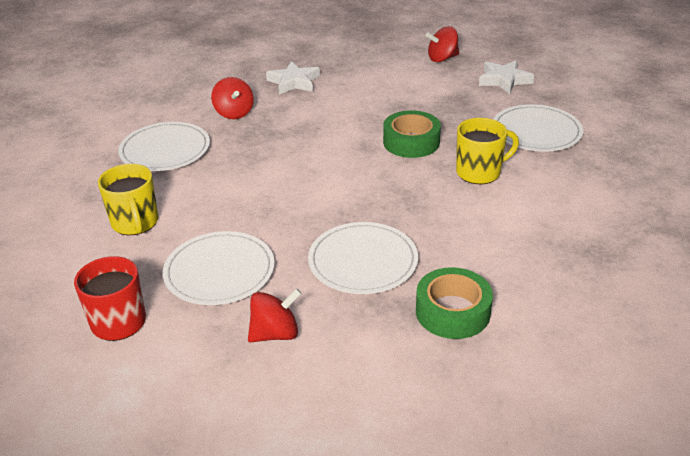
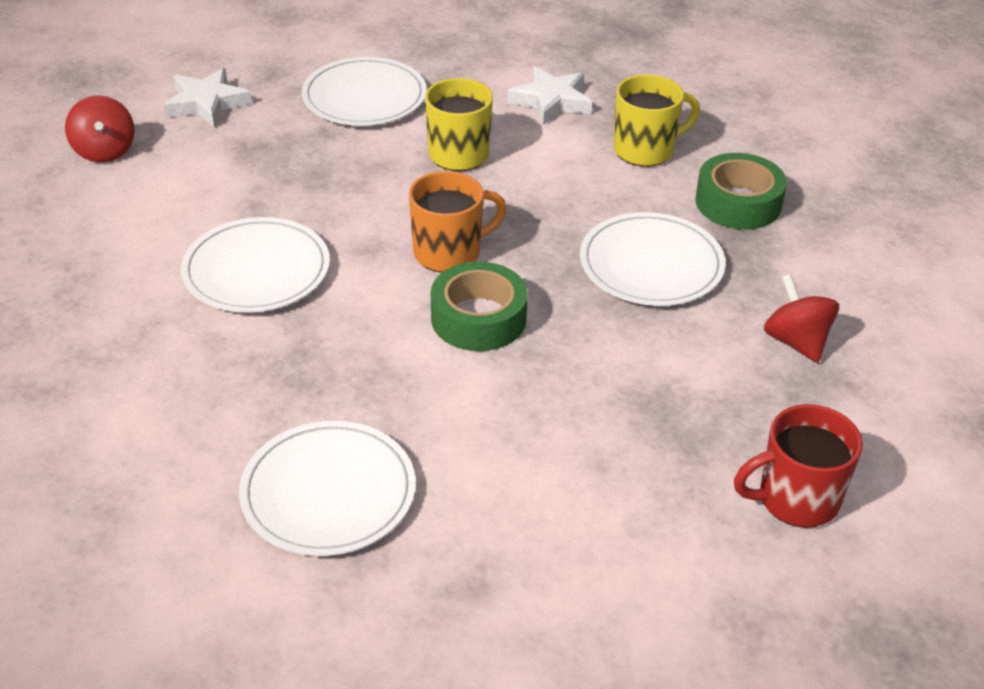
camera: 90 degrees left, 5 degrees up
(135, 223) = (560, 509): yellow mug -> yellow mug (645, 150)
(219, 271) = (679, 398): white plate -> white plate (256, 270)
(234, 113) = (213, 402): red spinning top -> none
(294, 82) = (118, 324): white star -> white star (551, 101)
(365, 175) = (449, 252): none -> orange mug
(411, 142) = (367, 204): green tape -> green tape (478, 318)

